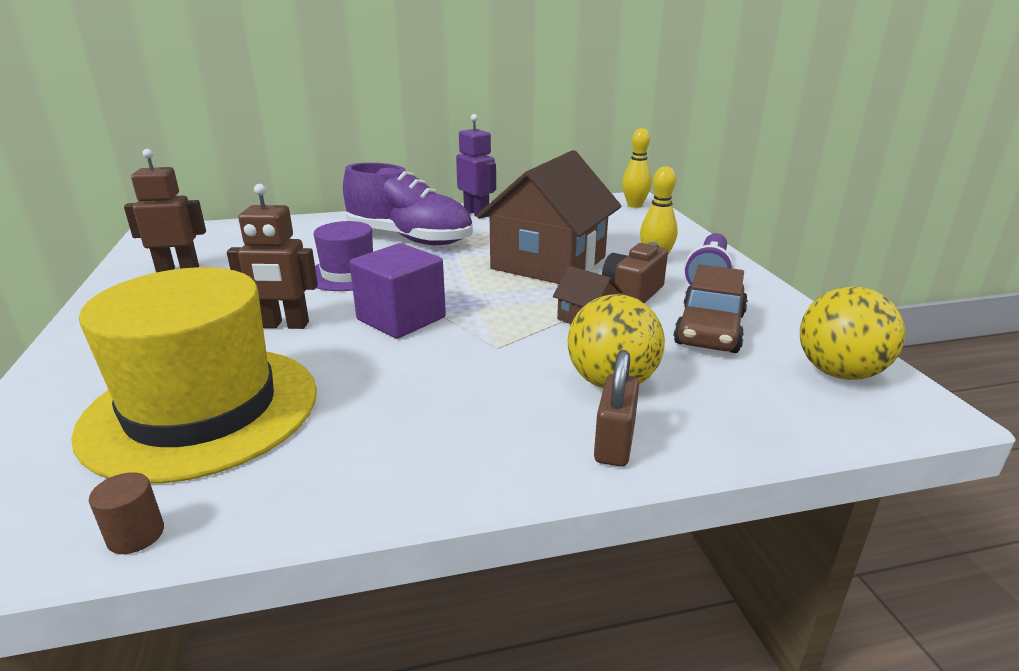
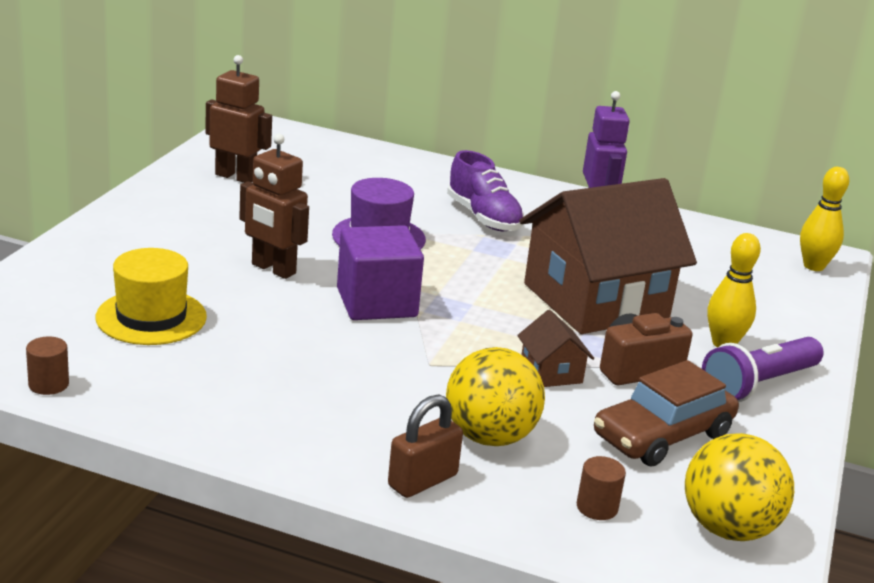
camera: 30 degrees right, 0 degrees up
(202, 409) = (151, 317): yellow hat -> yellow hat, size x0.55
(410, 239) = (483, 217): purple shoe -> purple shoe, size x0.64
(752, 399) = (597, 507): none -> brown cylinder

